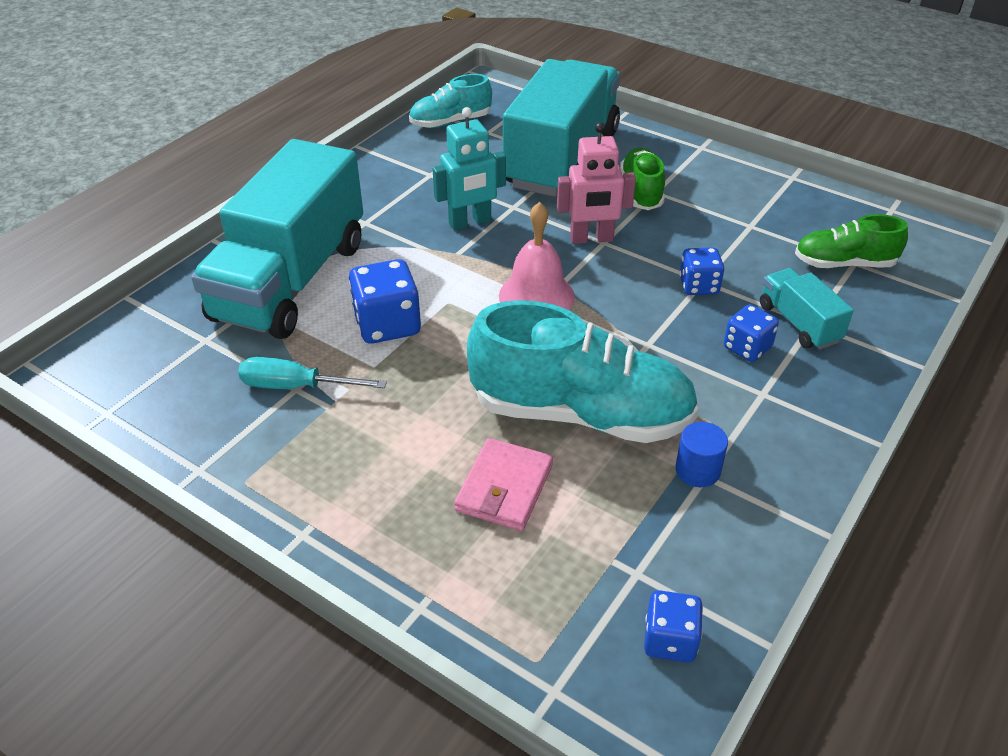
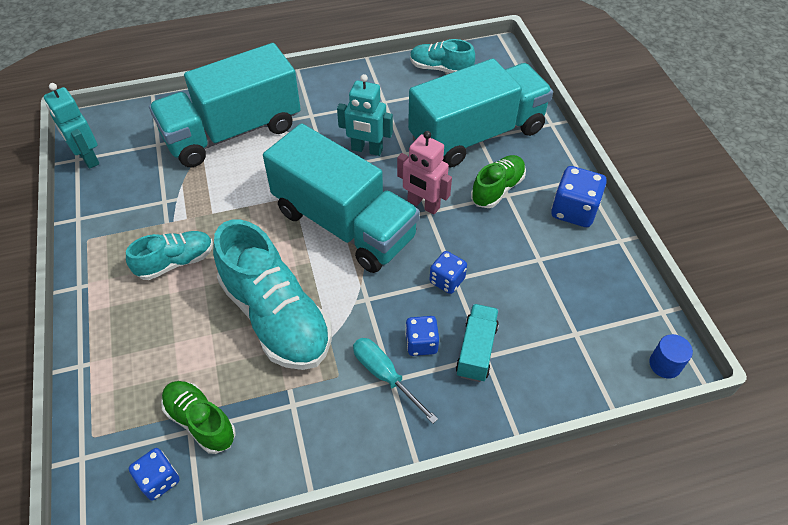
camera: 40 degrees right, 10 degrees up
(122, 403) = (88, 158): none -> turquoise robot
(296, 386) = (165, 200): turquoise screwdriver -> turquoise screwdriver (385, 376)
(387, 325) = (247, 191): blue dice -> blue dice (573, 211)
(396, 436) = (175, 262): none -> turquoise shoe
(504, 488) = (188, 331): pink wallet -> none
(536, 296) = (344, 224): pink bell -> turquoise truck
(697, 470) = (292, 398): blue cylinder -> blue cylinder (665, 364)
(844, 264) = (566, 329): green shoe -> green shoe (200, 421)

